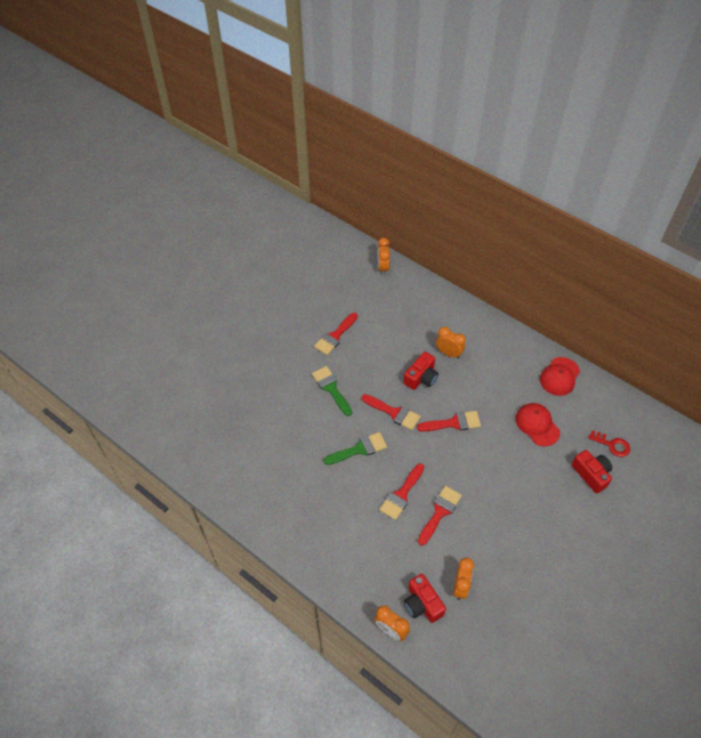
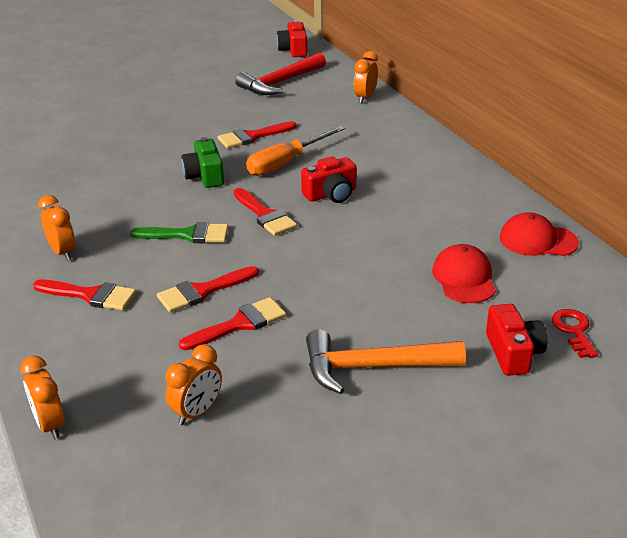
camera: 25 degrees right, 20 degrees down
(314, 268) = (280, 83): none -> red hammer
(331, 388) = (205, 176): green brush -> green camera
(374, 356) = (286, 163): none -> orange screwdriver
(422, 604) = (123, 411): red camera -> red camera (293, 50)
(448, 353) = (389, 182): orange clock -> orange clock (63, 252)
(453, 423) = (338, 244): red brush -> red brush (90, 295)
(529, 515) = (372, 367): none -> orange hammer
(559, 376) = (538, 240): red cap -> red cap turned 45 degrees clockwise
(612, 445) = (574, 330): red key -> red key turned 150 degrees counterclockwise

